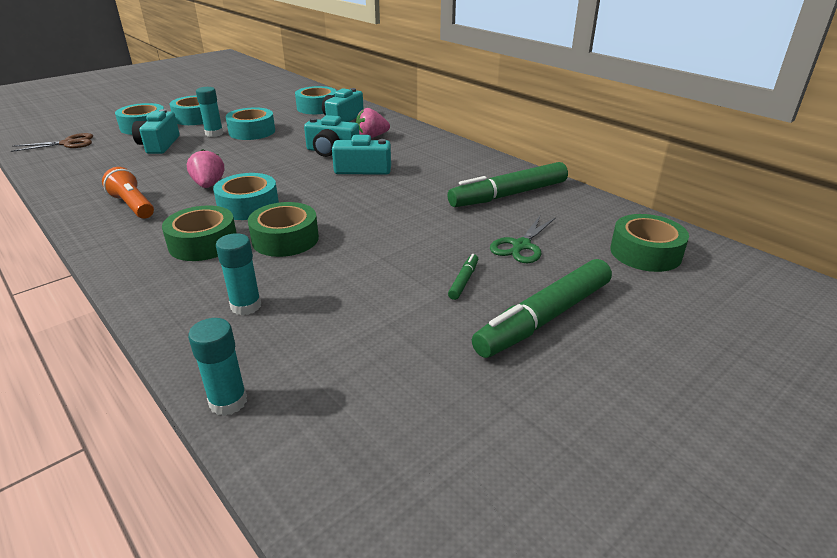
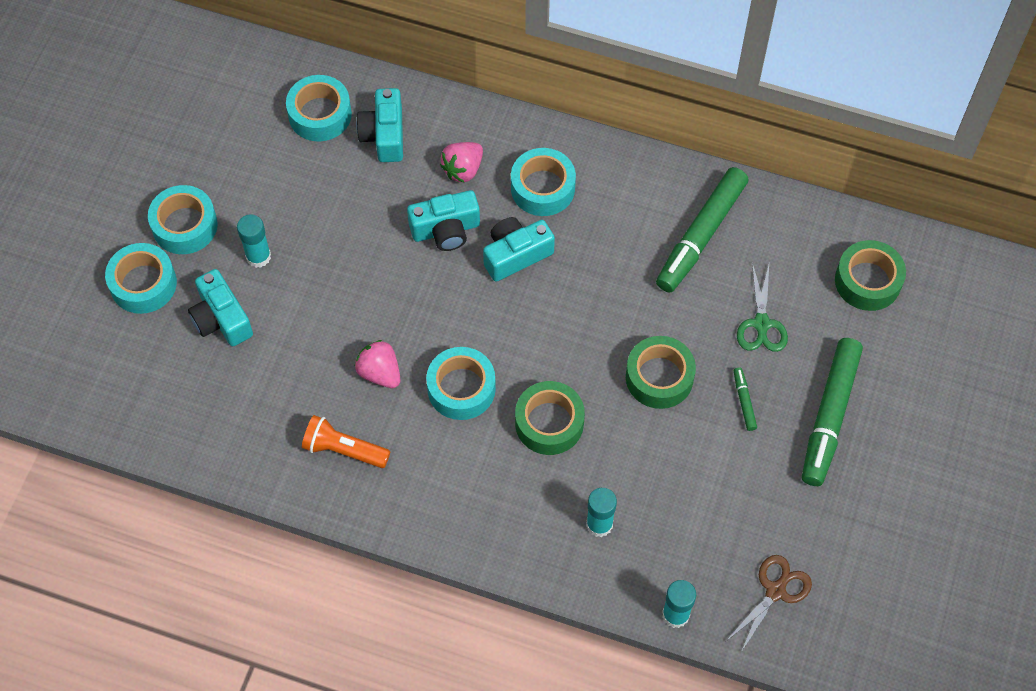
camera: 30 degrees left, 30 degrees up
(69, 143) = (100, 372): brown scissors -> brown scissors (776, 590)
(203, 243) = (480, 468): green tape -> green tape (659, 377)
(252, 131) = (301, 227): turquoise tape -> turquoise tape (542, 188)

